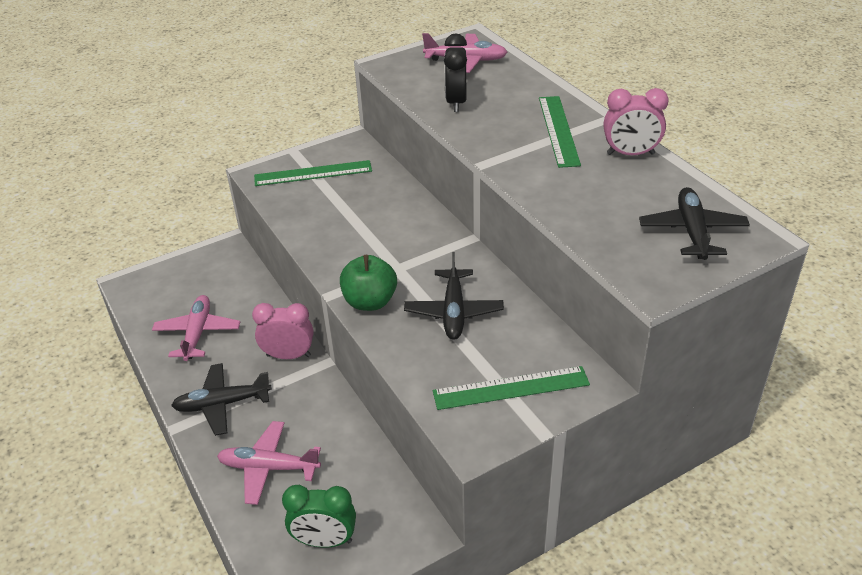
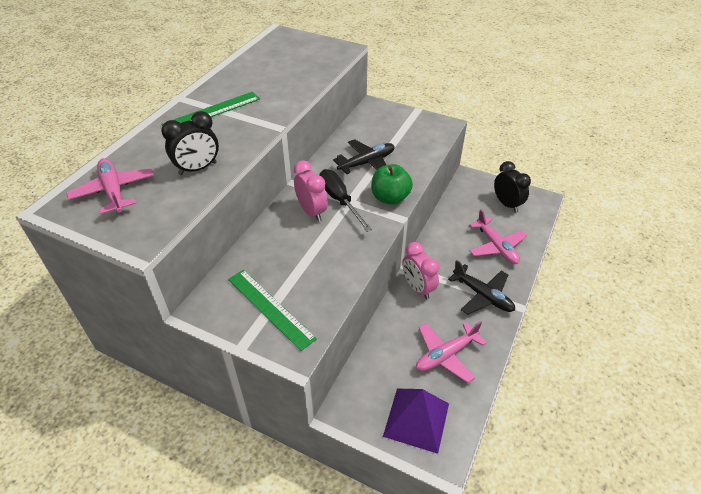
camera: 125 degrees left, 5 degrees up
(171, 284) = (416, 419): none -> purple pyramid
(325, 541) = (507, 204): green clock -> black clock
(406, 261) = (339, 200): none -> black screwdriver
(511, 388) = (401, 126): green ruler -> none
(630, 154) = (224, 80): pink clock -> pink clock (312, 211)
(692, 231) = (290, 48): black plane -> none

